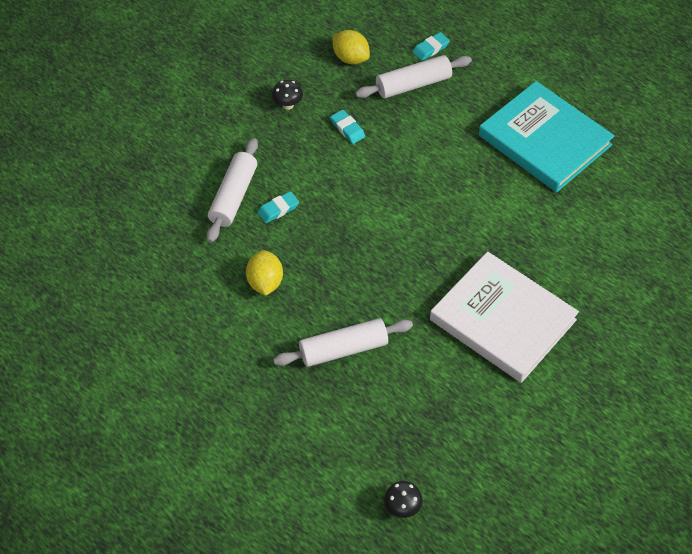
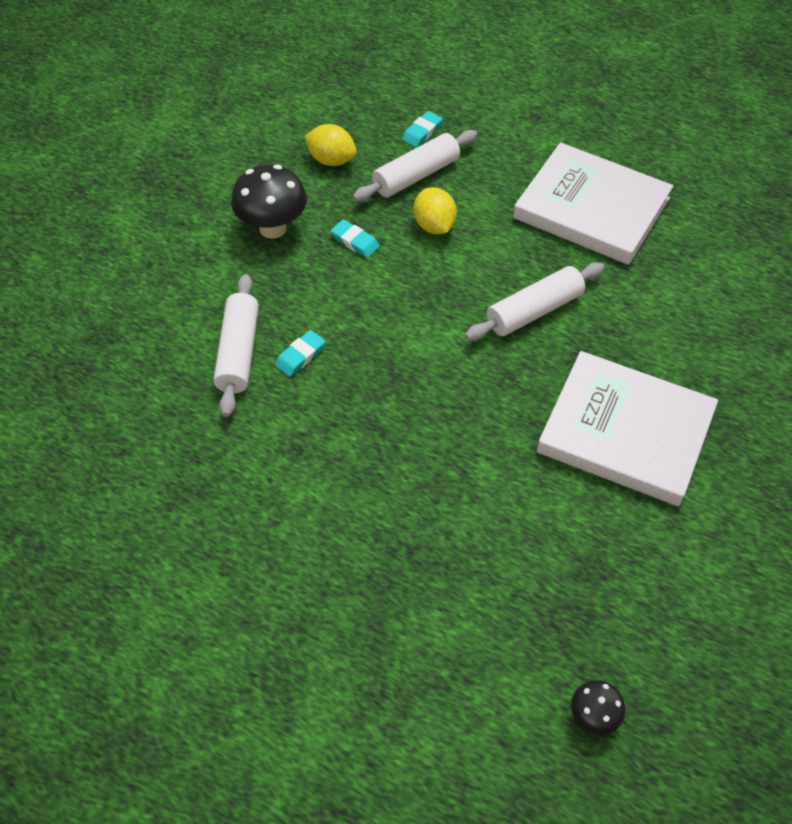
camera: 15 degrees left, 0 degrees up
(265, 282) = (312, 453): yellow lemon -> yellow lemon (434, 226)
(288, 105) = (273, 228): black mushroom -> black mushroom, size x1.90
(343, 349) = (442, 517): white rolling pin -> white rolling pin (534, 311)
(544, 140) = (591, 208): turquoise book -> white book

